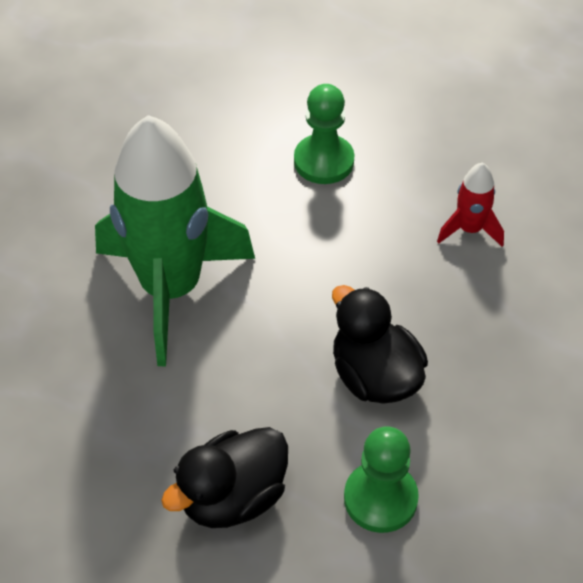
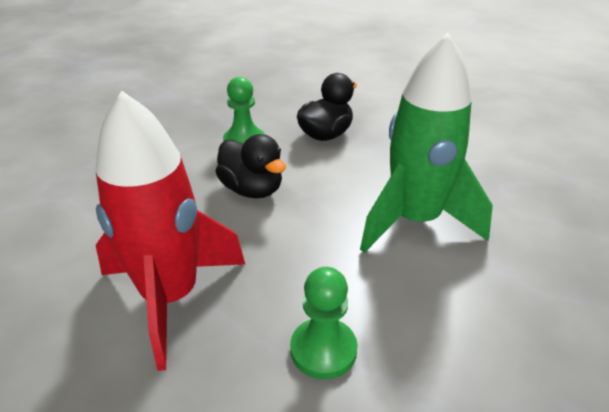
camera: 170 degrees right, 15 degrees down
(469, 229) = (170, 297): red rocket -> red rocket, size x2.38

